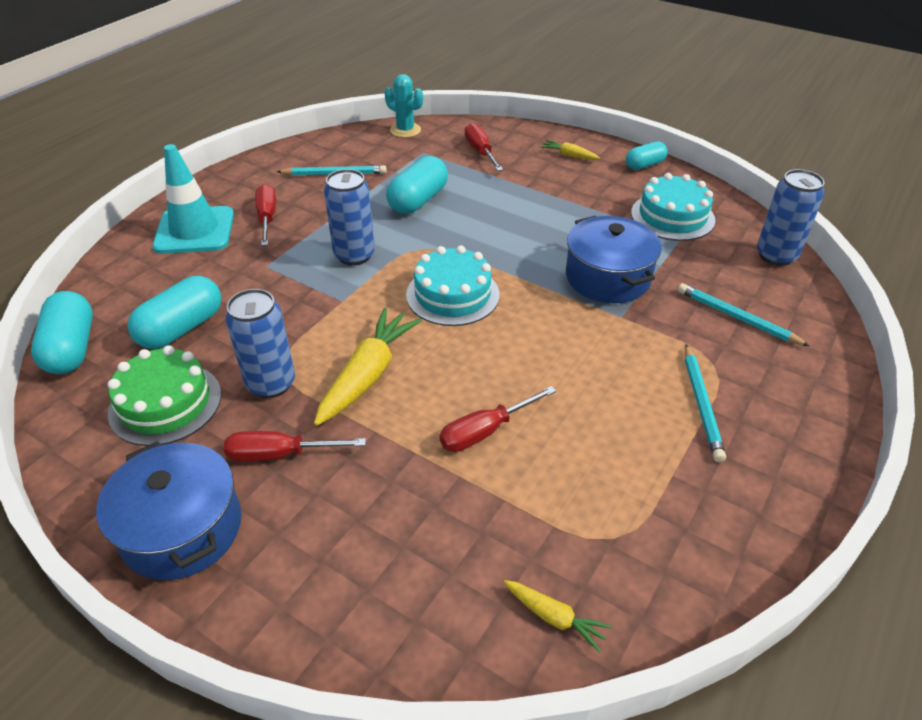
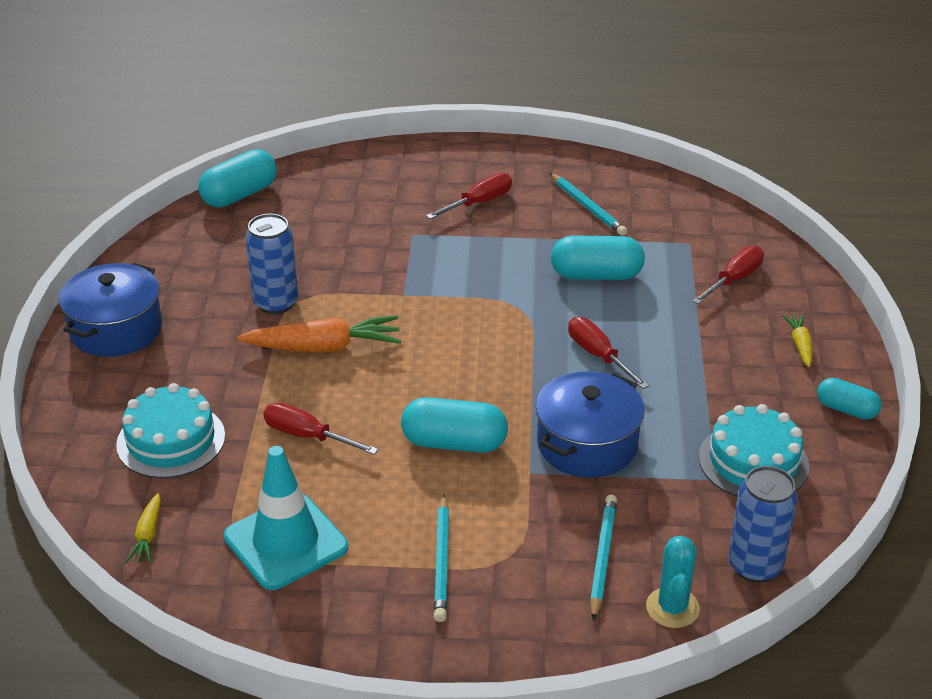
camera: 60 degrees right, 5 degrees down
(165, 403) = (219, 264): green cake -> none
(182, 328) = (300, 231): turquoise capsule -> turquoise capsule (454, 443)
(194, 230) = (424, 175): turquoise traffic cone -> turquoise traffic cone (286, 542)
(280, 454) = (208, 341): red screwdriver -> red screwdriver (598, 355)
(354, 255) = (471, 274): blue can -> none
(368, 375) = (324, 347): yellow carrot -> orange carrot
(405, 130) = (718, 215): turquoise cactus -> turquoise cactus (672, 608)
(452, 294) = (467, 353): turquoise cake -> turquoise cake (171, 440)
(701, 404) = (442, 561): turquoise pencil -> turquoise pencil turned 60 degrees counterclockwise

